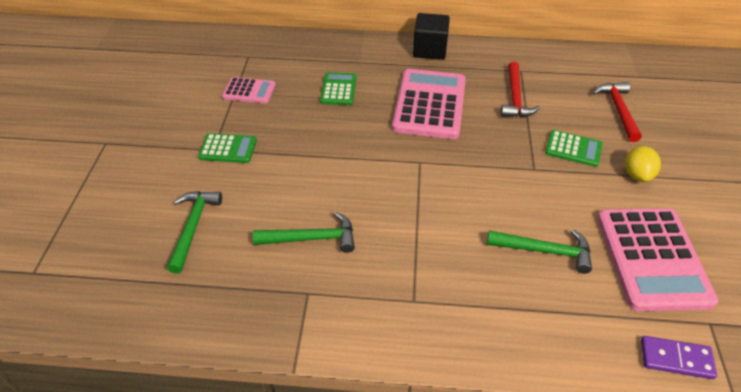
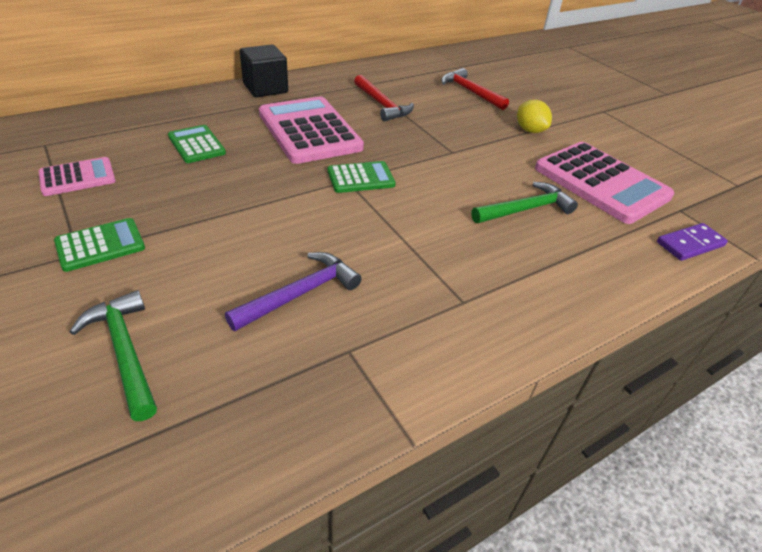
camera: 40 degrees left, 5 degrees down
(312, 238) = (300, 294): green hammer -> purple hammer
(573, 149) = (467, 128): green calculator -> green calculator (361, 178)

